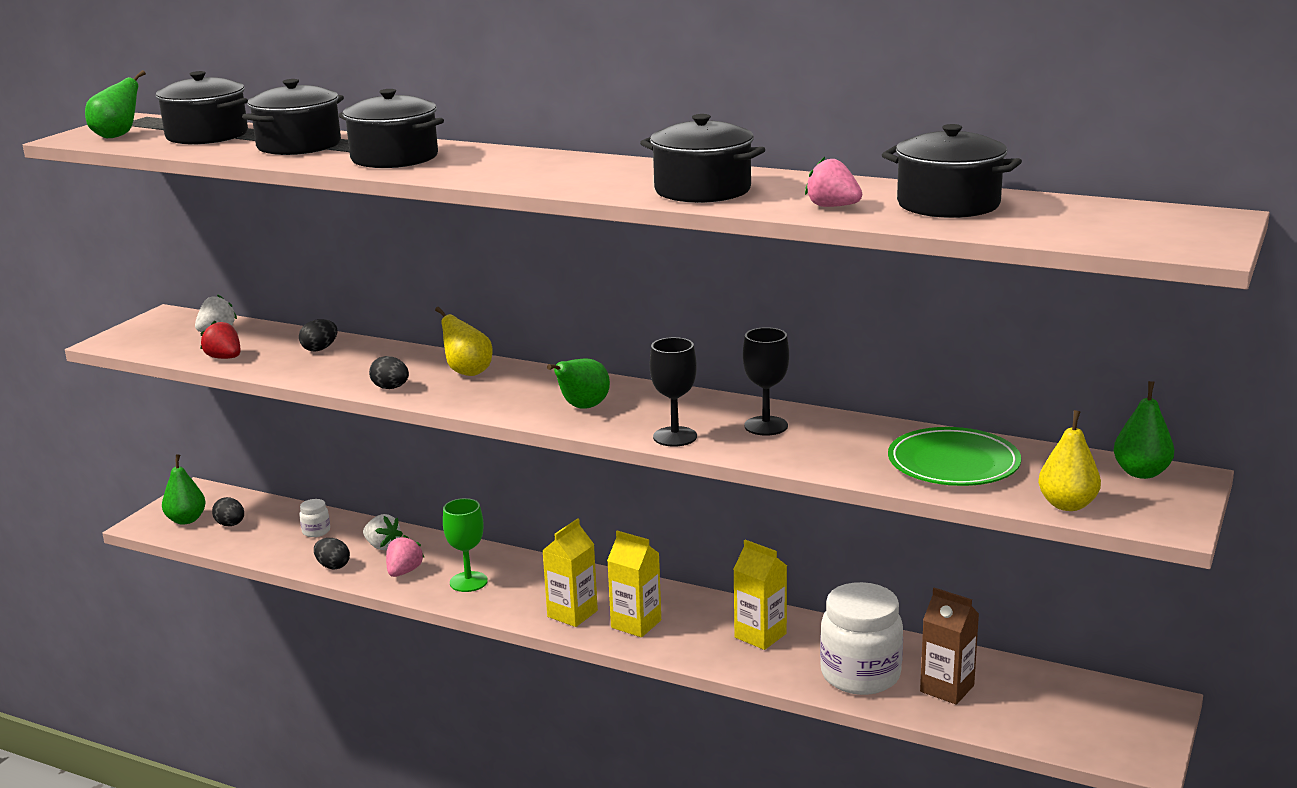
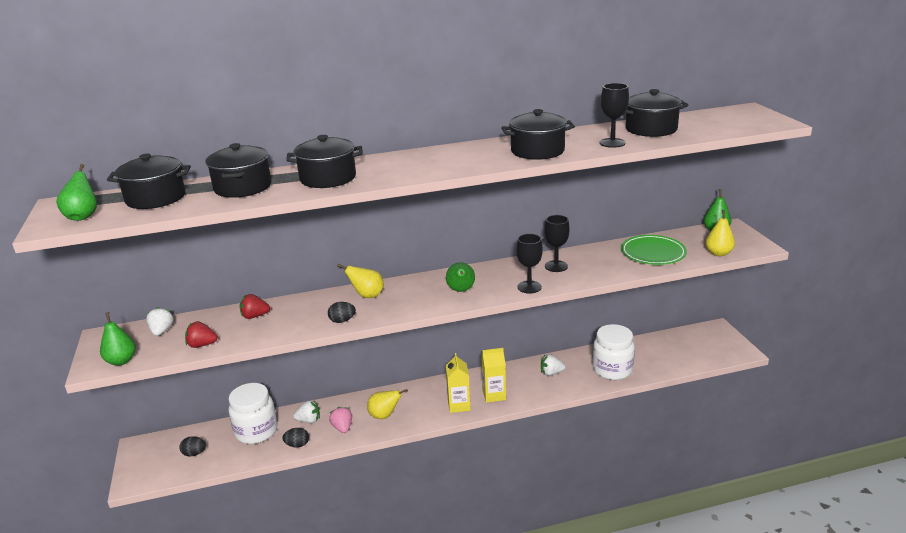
camera: 40 degrees left, 5 degrees up
(186, 520) = (159, 465): green pear -> green pear (121, 361)
(316, 531) = (256, 431): white jar -> white jar, size x2.34
(320, 349) = (255, 316): black egg -> red strawberry
(468, 582) = (384, 416): green goblet -> yellow pear
(760, 635) = (551, 373): yellow carton -> white strawberry
(832, 206) = (612, 143): pink strawberry -> black goblet
(947, 688) = (648, 359): brown carton -> none

